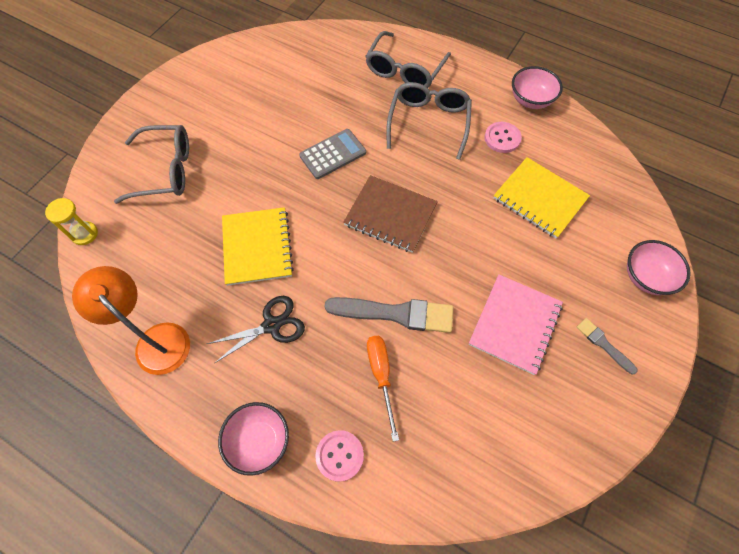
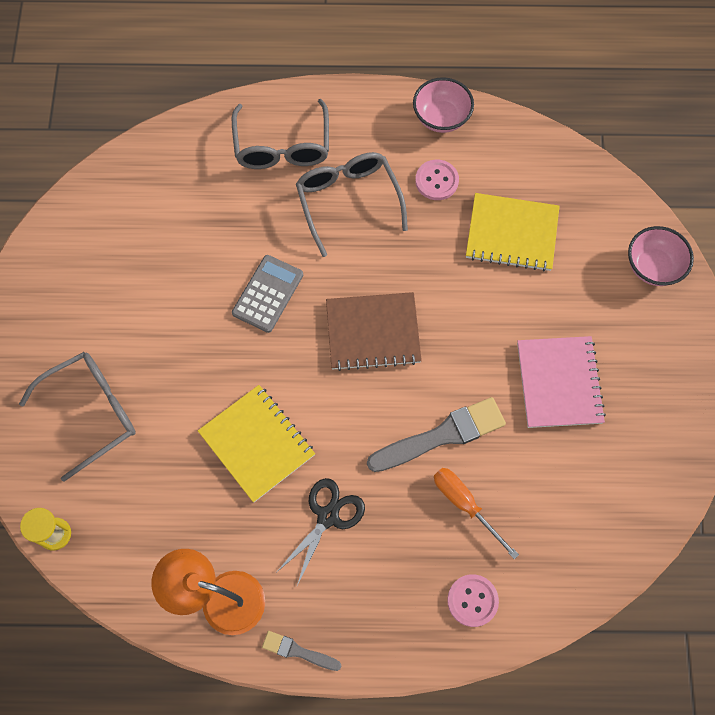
camera: 30 degrees left, 5 degrees up
(259, 441) = (390, 632): pink bowl -> none
(603, 344) = (647, 358): grey brush -> grey brush (298, 651)

